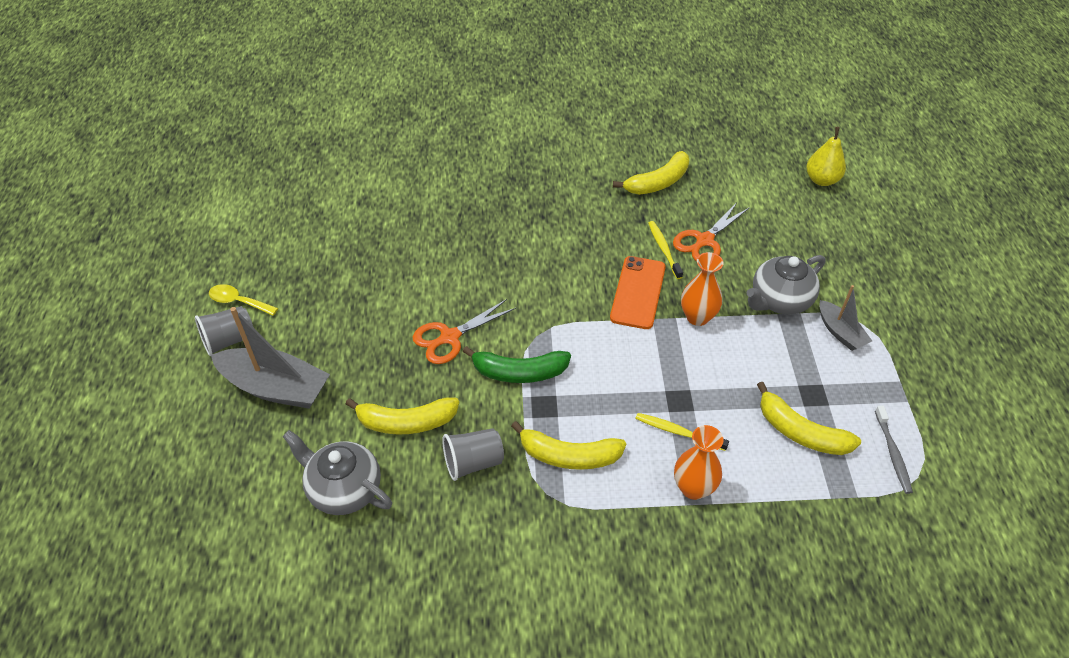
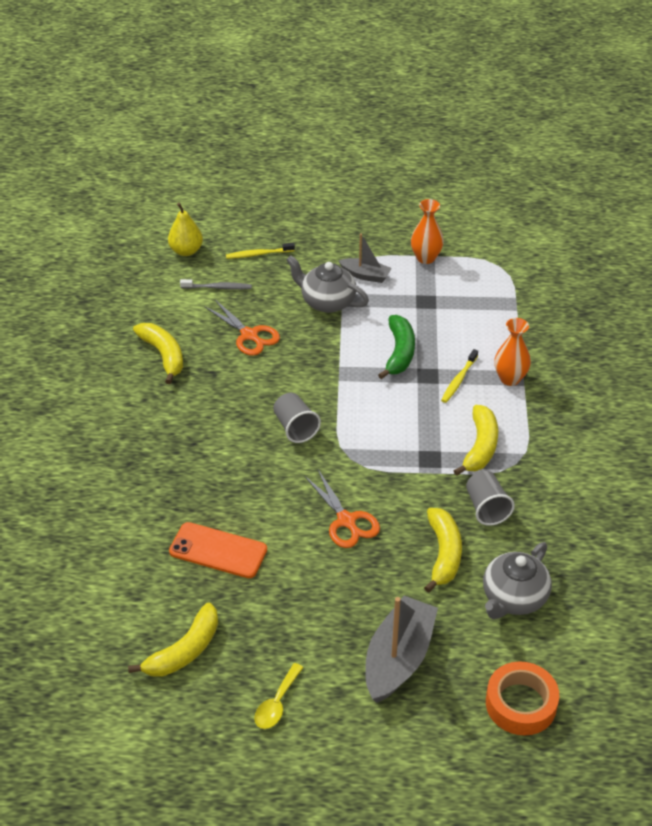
camera: 85 degrees left, 5 degrees down
(207, 494) = (521, 704): none -> orange tape
(229, 340) = (332, 706): grey cup -> grey cup (295, 427)
(519, 372) = (392, 473): green banana -> green banana (399, 353)
(638, 292) = (307, 386): orange phone -> orange phone (218, 551)
(664, 249) = (256, 363): yellow toothbrush -> yellow toothbrush (258, 254)
(697, 317) = (340, 352): orange vase -> orange vase (426, 258)
(779, 300) = (327, 302): grey teapot -> grey teapot turned 150 degrees clockwise
(800, 432) = (460, 314): yellow banana -> yellow banana (184, 651)
(840, 332) = (365, 275): grey boat -> grey boat turned 45 degrees clockwise
(892, 453) = (479, 273): grey toothbrush -> grey toothbrush (217, 287)

